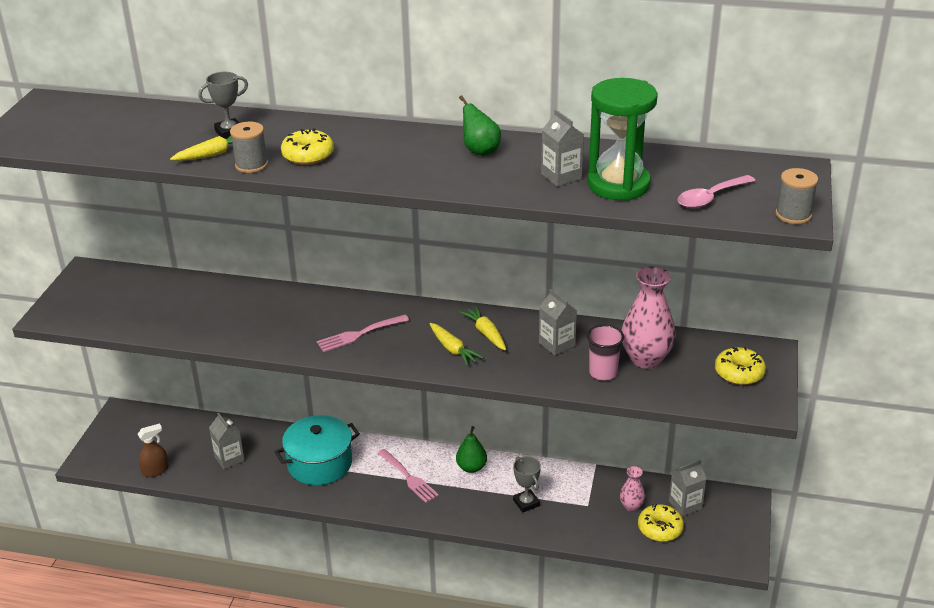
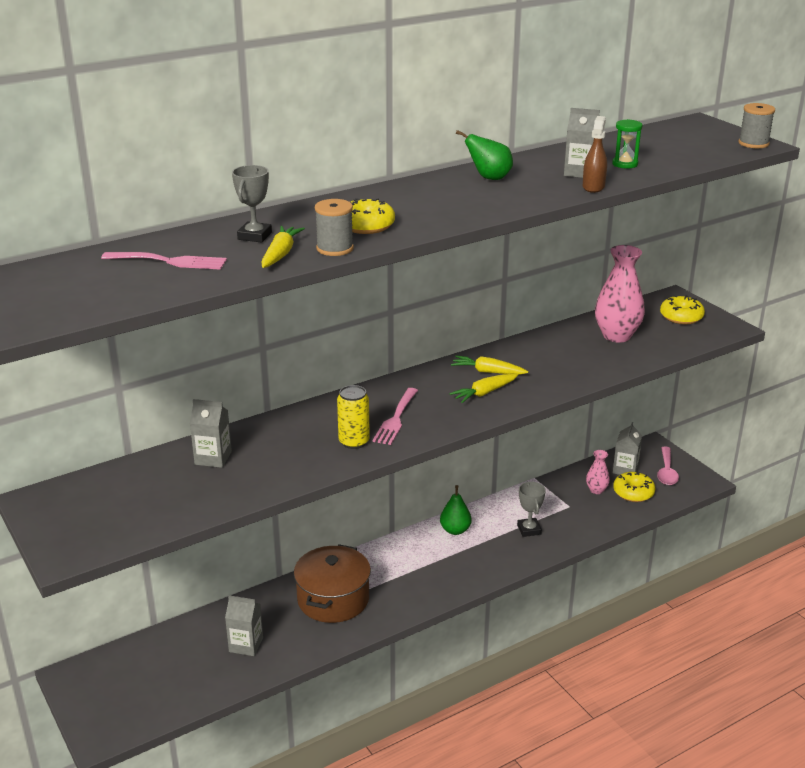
camera: 45 degrees left, 5 degrees down
(155, 470) = (188, 698): brown spray bottle -> brown spray bottle (593, 187)
(305, 336) = (354, 442): none -> yellow can
(320, 463) = (333, 599): turquoise pot -> brown pot
(409, 477) = (420, 565): pink fork -> pink fork (170, 261)
(453, 349) = (484, 393): yellow carrot -> yellow carrot turned 135 degrees clockwise
(526, 503) = (529, 530): grey trophy -> grey trophy turned 60 degrees clockwise
(556, 344) = (547, 355): grey carton -> grey carton (213, 458)
(603, 373) = (607, 356): pink cup -> none
(618, 185) = (625, 164): green hourglass -> green hourglass, size x0.44
(710, 198) = (692, 151): pink spoon -> pink spoon (666, 472)

